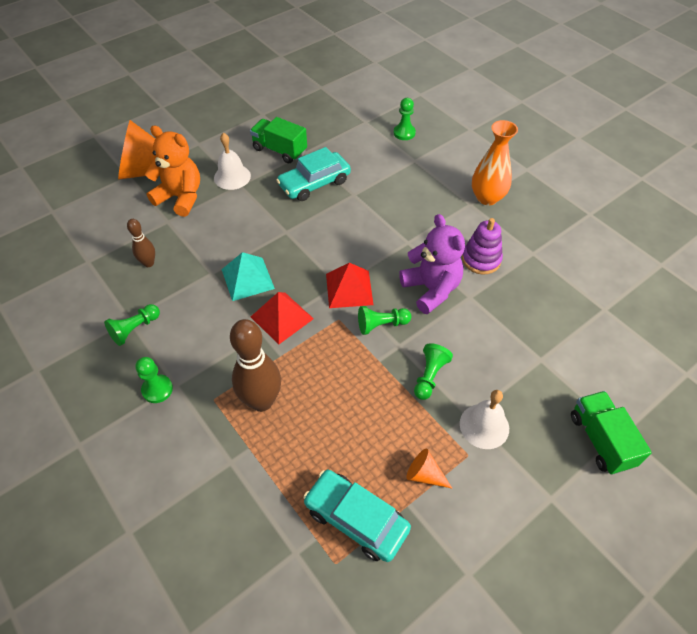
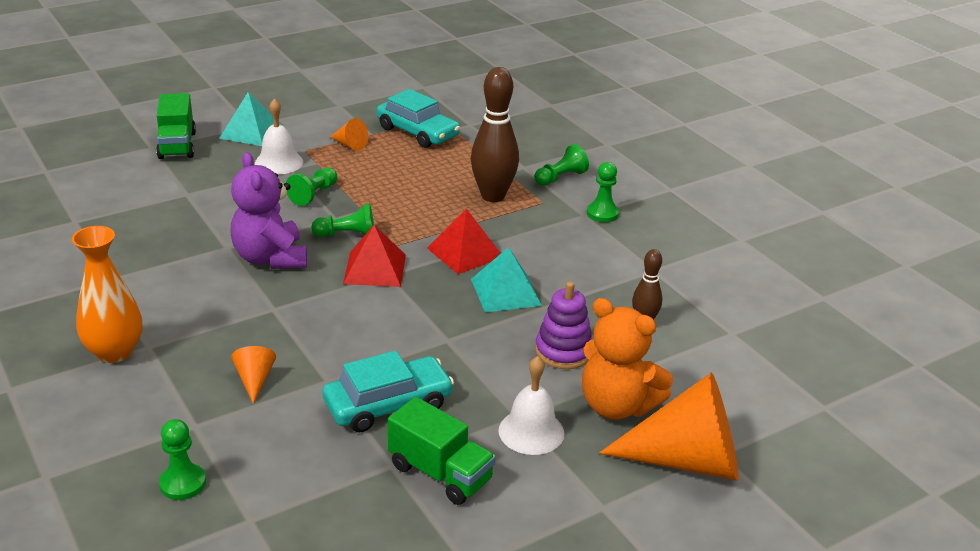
camera: 175 degrees left, 20 degrees down
(135, 329) = (641, 260): green pawn -> green pawn (560, 178)
(395, 189) = (254, 380): none -> orange cone
(481, 259) = (185, 279): purple stacking toy -> purple stacking toy (563, 351)
(541, 484) = (251, 131): none -> turquoise pyramid

